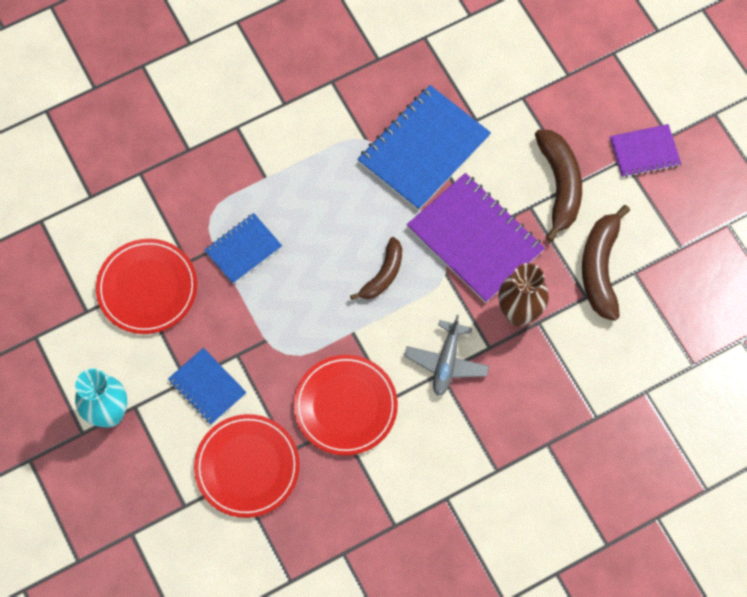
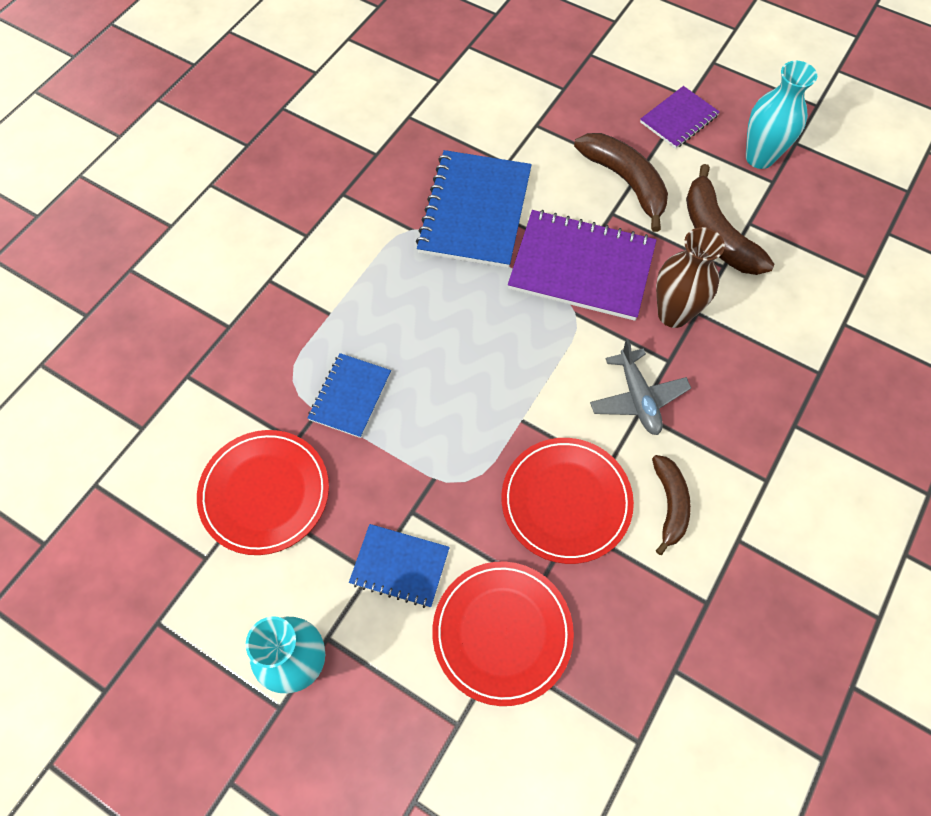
camera: 30 degrees left, 5 degrees down
(383, 275) = (514, 346): brown banana -> brown banana (670, 504)
(686, 221) = (759, 157): none -> turquoise vase

